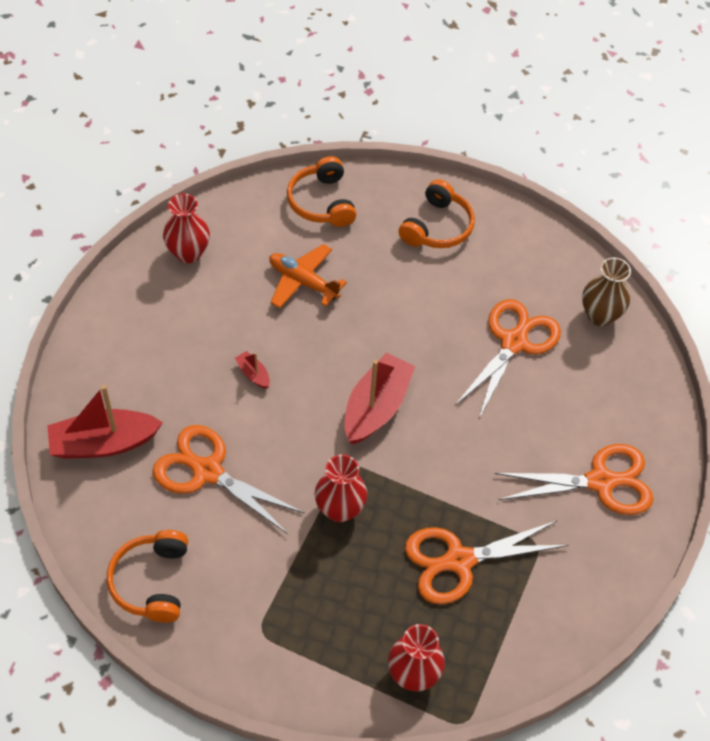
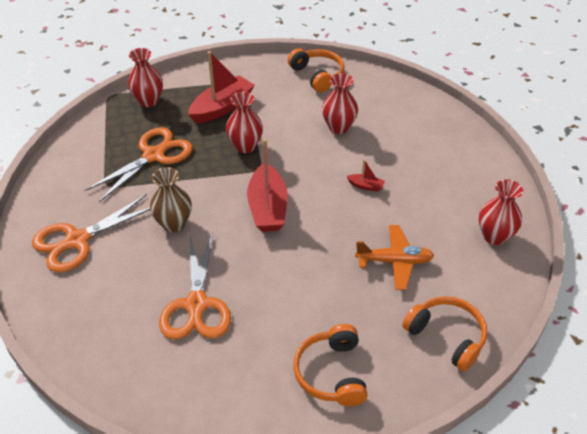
camera: 150 degrees right, 10 degrees down
(103, 443) = (410, 112): red boat -> red boat (222, 107)
(207, 472) = (339, 127): orange scissors -> red vase
(600, 315) = (132, 370): brown vase -> brown vase (174, 223)

